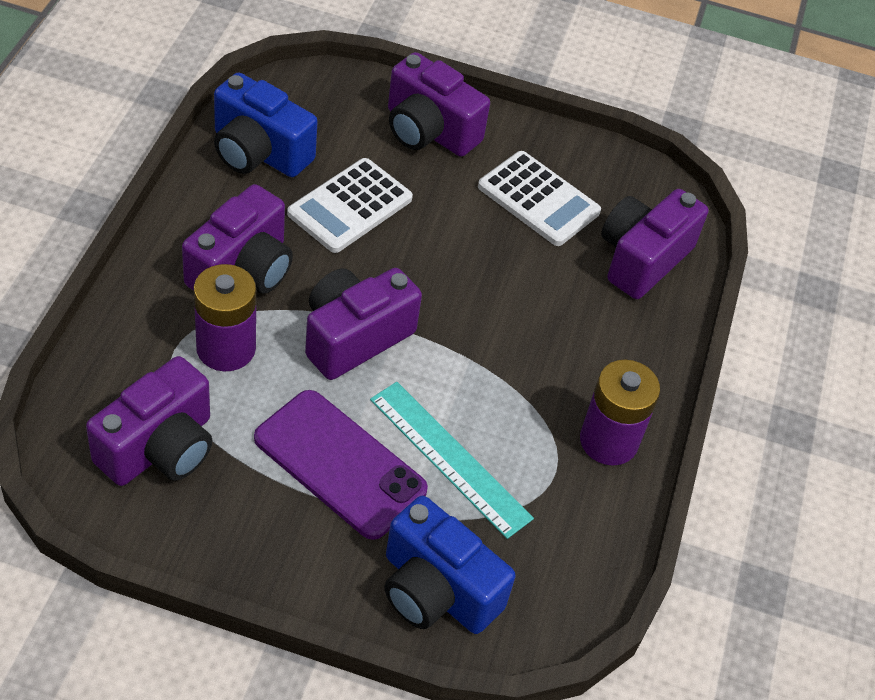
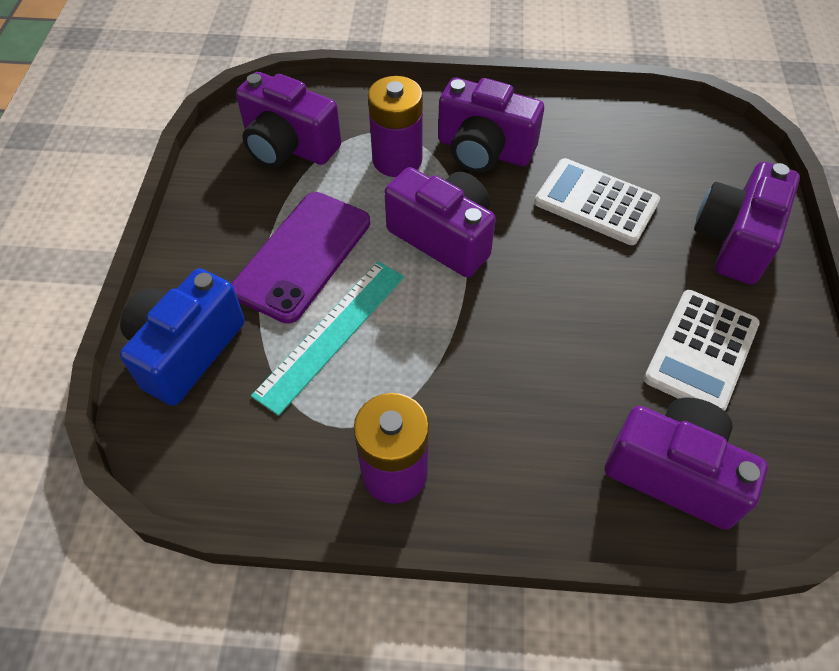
camera: 85 degrees right, 5 degrees up
(258, 152) = (622, 130): blue camera -> none

